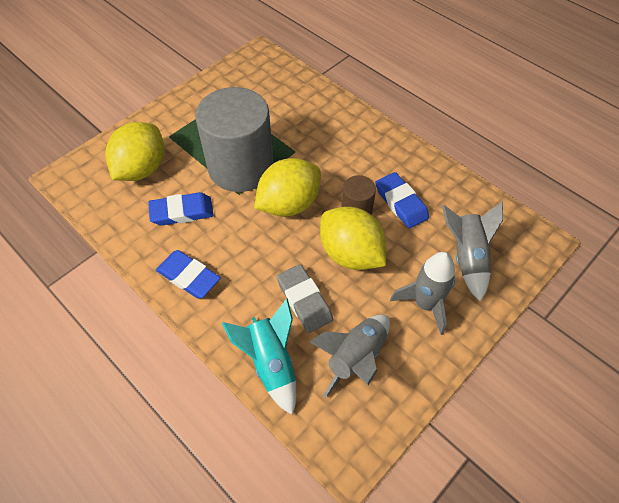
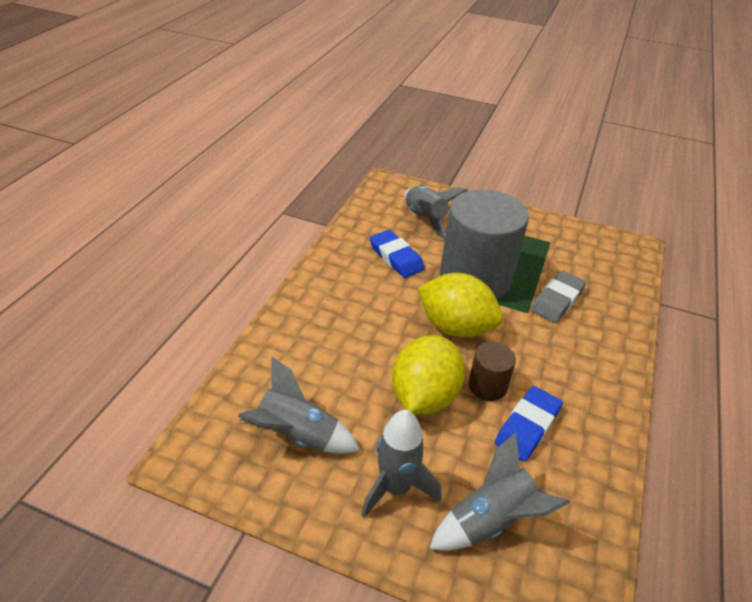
camera: 65 degrees right, 15 degrees down
(142, 169) = (425, 219): yellow lemon -> grey rocket
(188, 277) = (330, 284): blue eraser -> none
(271, 363) = (264, 368): turquoise rocket -> none
(304, 300) = (346, 373): grey eraser -> grey eraser (557, 300)

